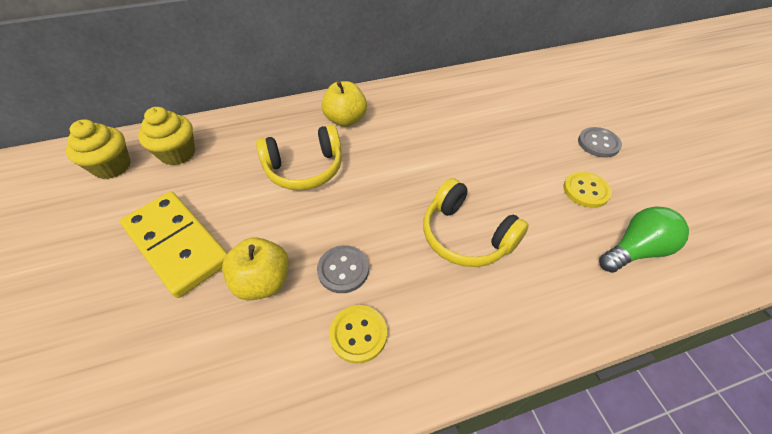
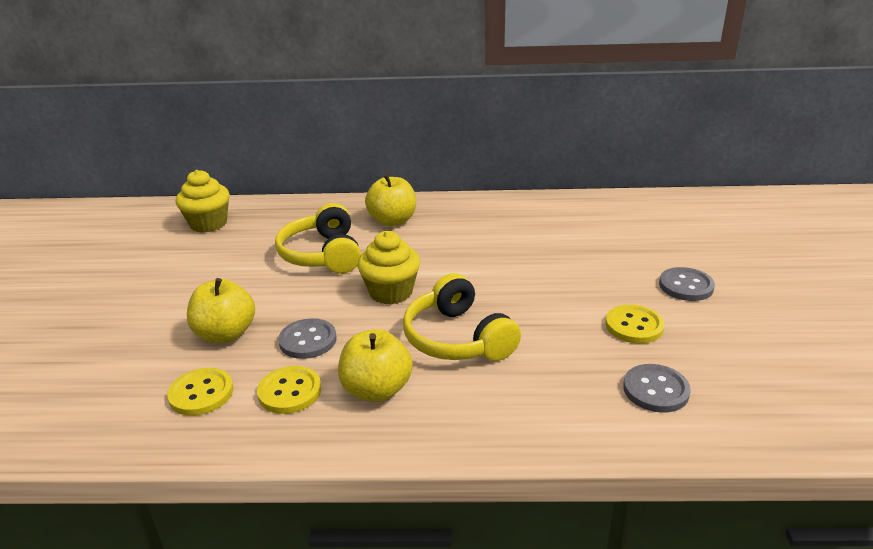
camera: 20 degrees right, 20 degrees down
(112, 166) = (145, 225): yellow cupcake -> yellow cupcake (391, 292)
(177, 245) = (166, 292): yellow domino -> none
(277, 361) = (201, 393): none -> yellow button
(304, 168) = (323, 254): yellow headphones -> yellow headphones turned 75 degrees clockwise
(432, 310) = (376, 390): none -> yellow apple
(635, 250) = (655, 390): green light bulb -> grey button

